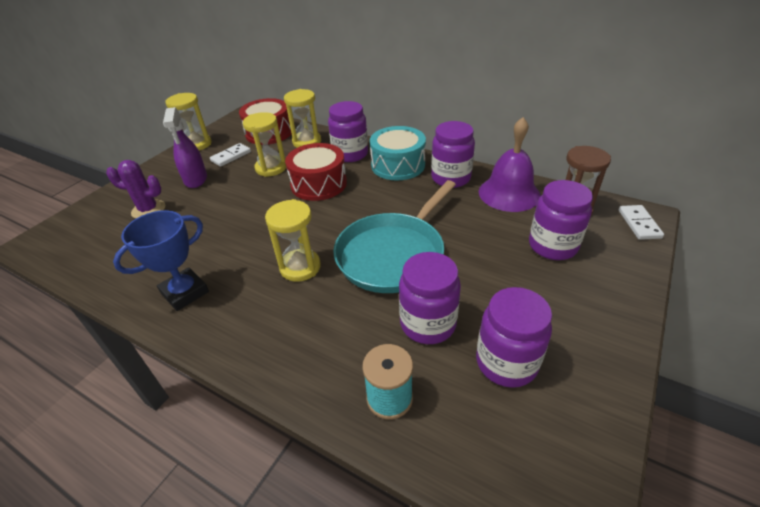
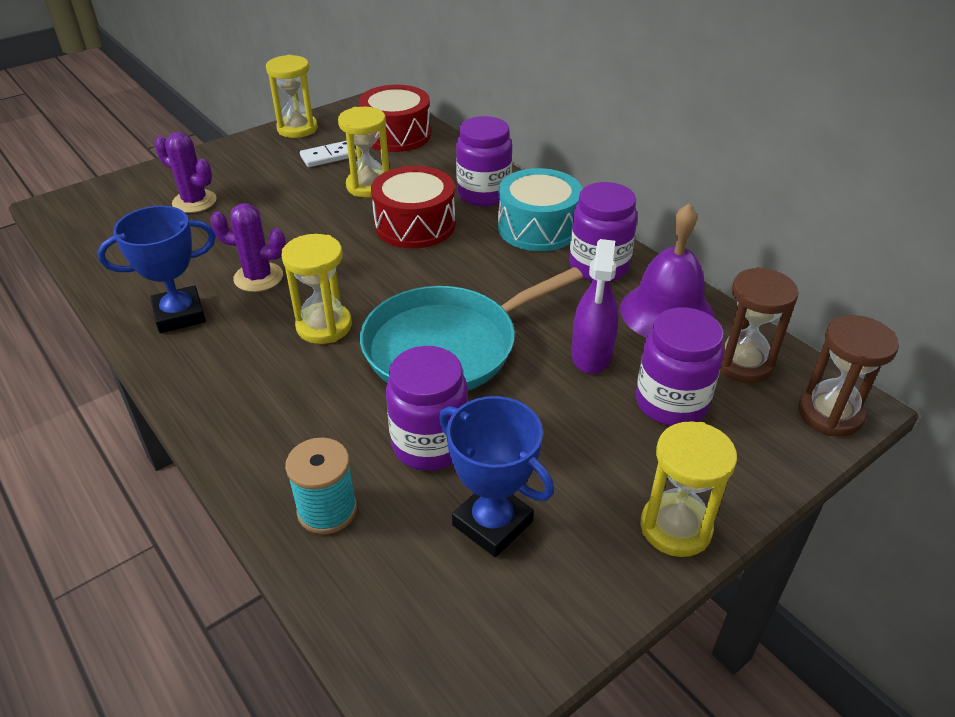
camera: 20 degrees right, 0 degrees up
(196, 179) = (269, 177): purple spray bottle -> purple spray bottle (591, 355)
(230, 248) = (258, 277): none -> purple cactus
(307, 142) = (437, 161): yellow hourglass -> yellow hourglass (675, 527)
(506, 362) = (492, 523): purple jar -> blue trophy
(639, 224) = (830, 414): white domino -> brown hourglass

